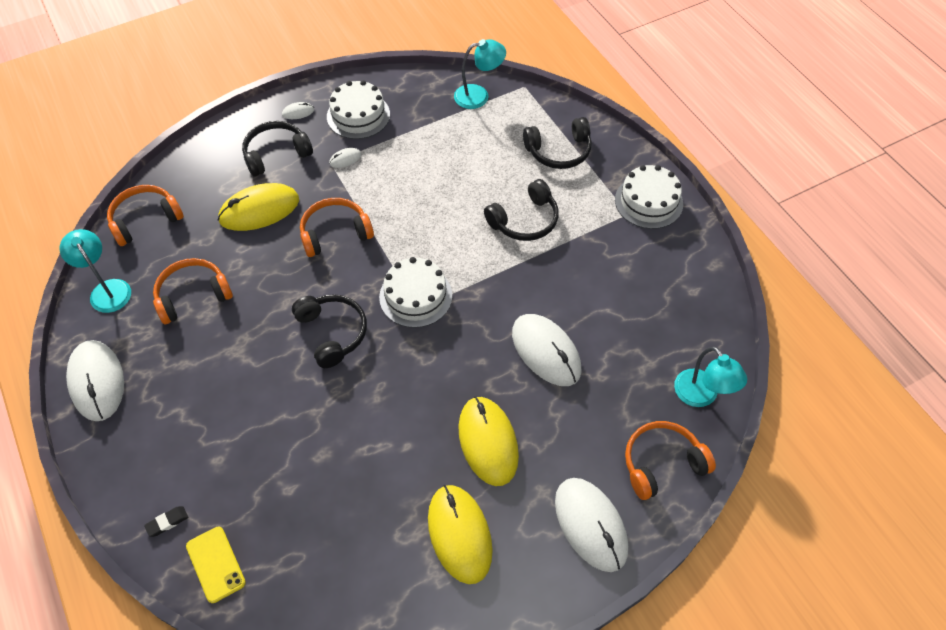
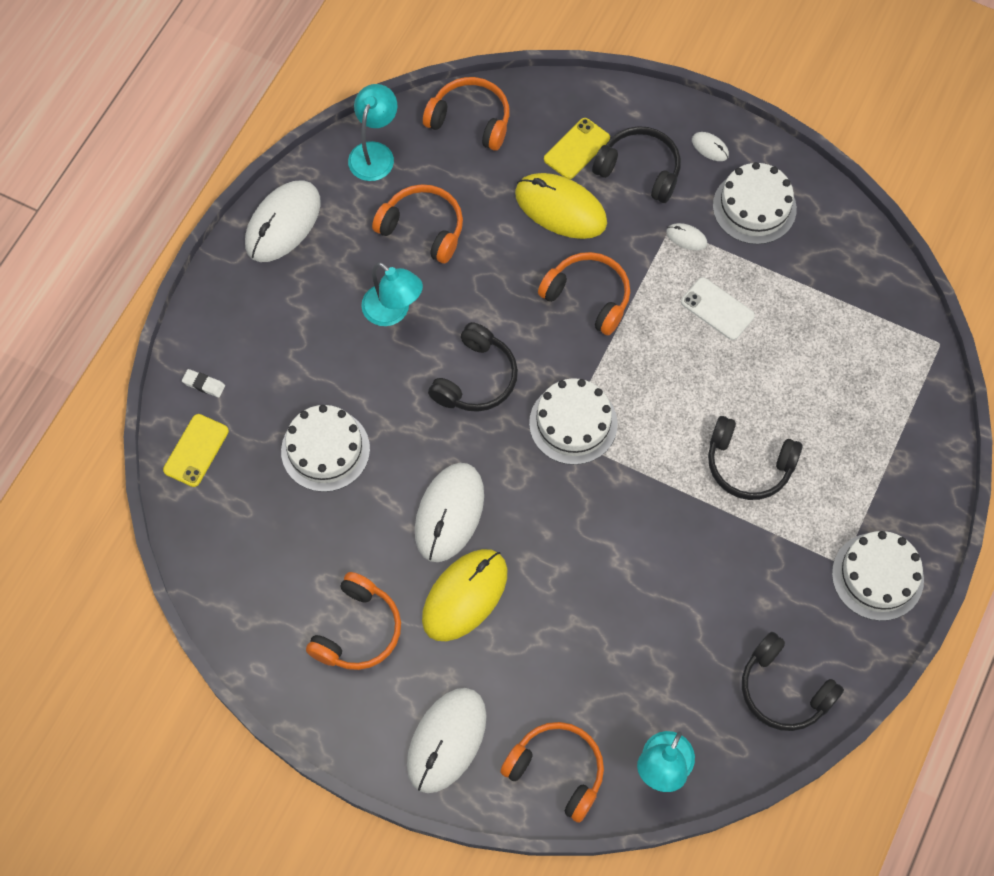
camera: 55 degrees right, 10 degrees up
(167, 522) = (204, 384): black eraser -> white eraser
(228, 176) = (576, 149): none -> yellow phone
(299, 466) = (325, 450): none -> white cake
(407, 173) = (717, 309): none -> white phone
(459, 534) = (358, 630): yellow mouse -> orange headphones
(479, 95) = (885, 305): turquoise lamp -> turquoise lamp (393, 312)
(546, 351) = (602, 587): white mouse -> white mouse (449, 513)
(559, 151) = (873, 440): black headphones -> black headphones (783, 690)

